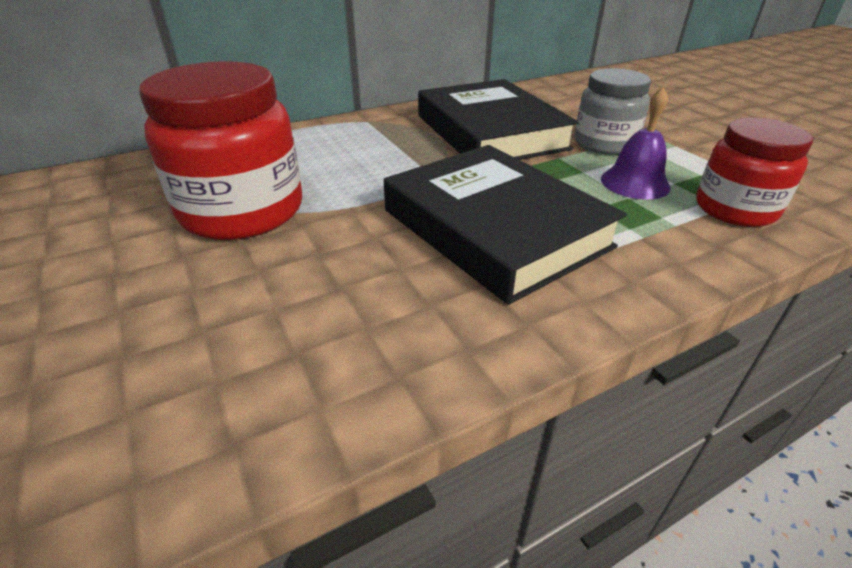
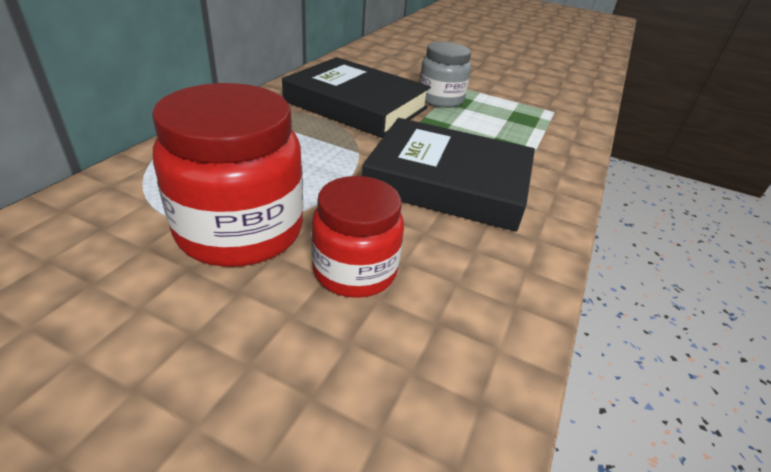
camera: 40 degrees left, 0 degrees up
(635, 183) = (488, 125): purple bell -> none
(735, 209) = (552, 130): red jar -> red jar (355, 270)

